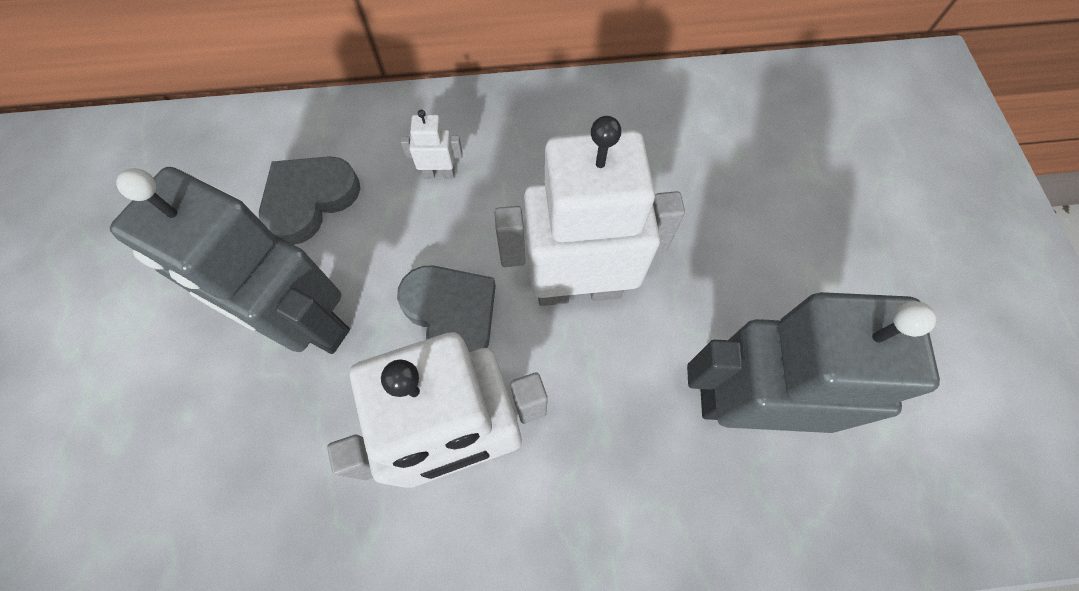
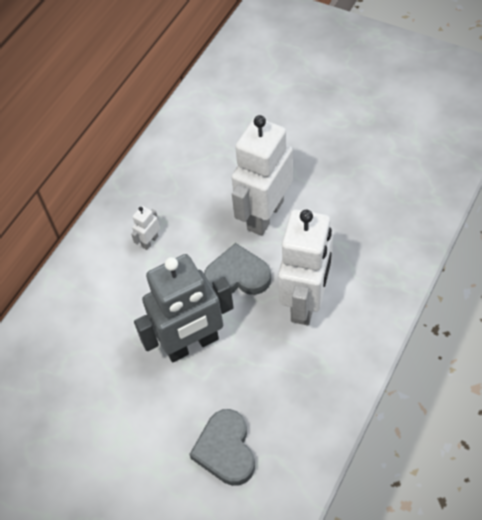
camera: 50 degrees left, 10 degrees down
(310, 200) = (115, 311): grey heart -> grey heart (226, 450)
(745, 403) = (368, 183): grey robot -> none

